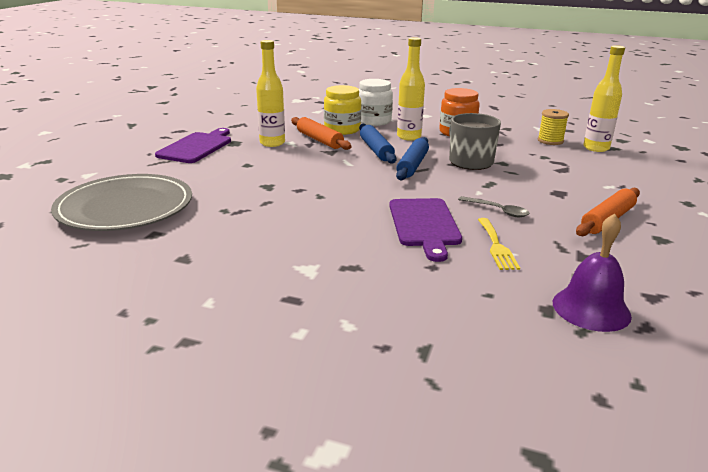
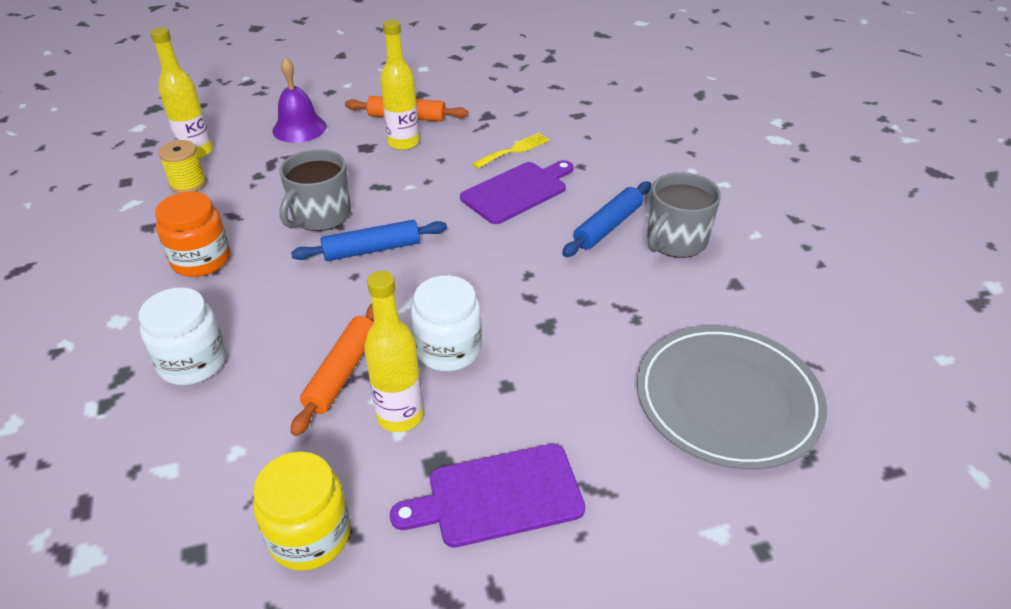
camera: 125 degrees left, 15 degrees up
(266, 259) = (675, 241): none -> grey mug
(295, 161) = (448, 349): none -> white jar
(342, 129) = (269, 375): yellow jar -> yellow jar (310, 535)
(376, 150) = (340, 299): blue rolling pin -> blue rolling pin (607, 226)
(409, 137) = (256, 294): yellow bottle -> yellow bottle (403, 143)
(497, 210) = (444, 166): grey spoon -> none
(591, 308) = (557, 103): purple bell -> purple bell (299, 128)

